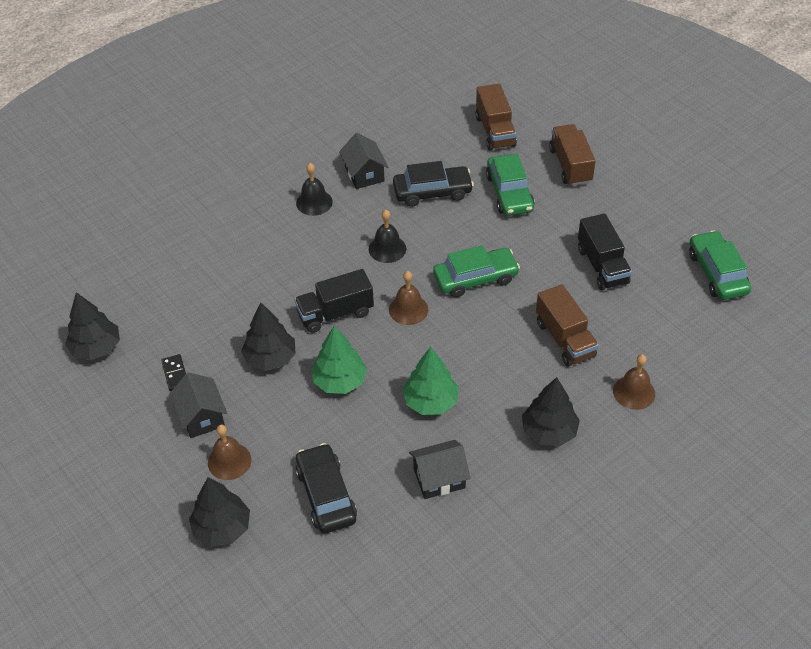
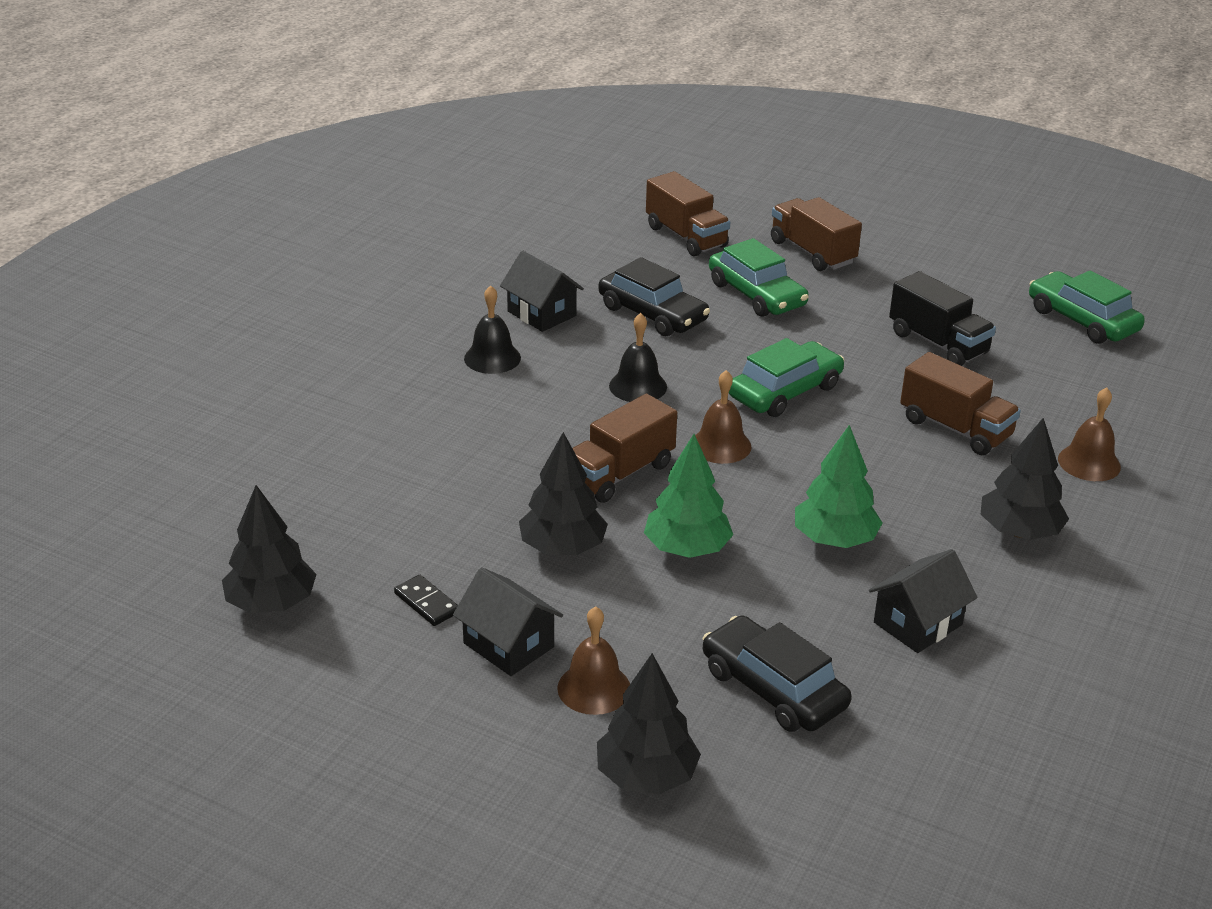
camera: 25 degrees left, 15 degrees down
(335, 313) = (620, 473): black truck -> brown truck
(432, 192) = (652, 314): black car -> black car turned 75 degrees clockwise

